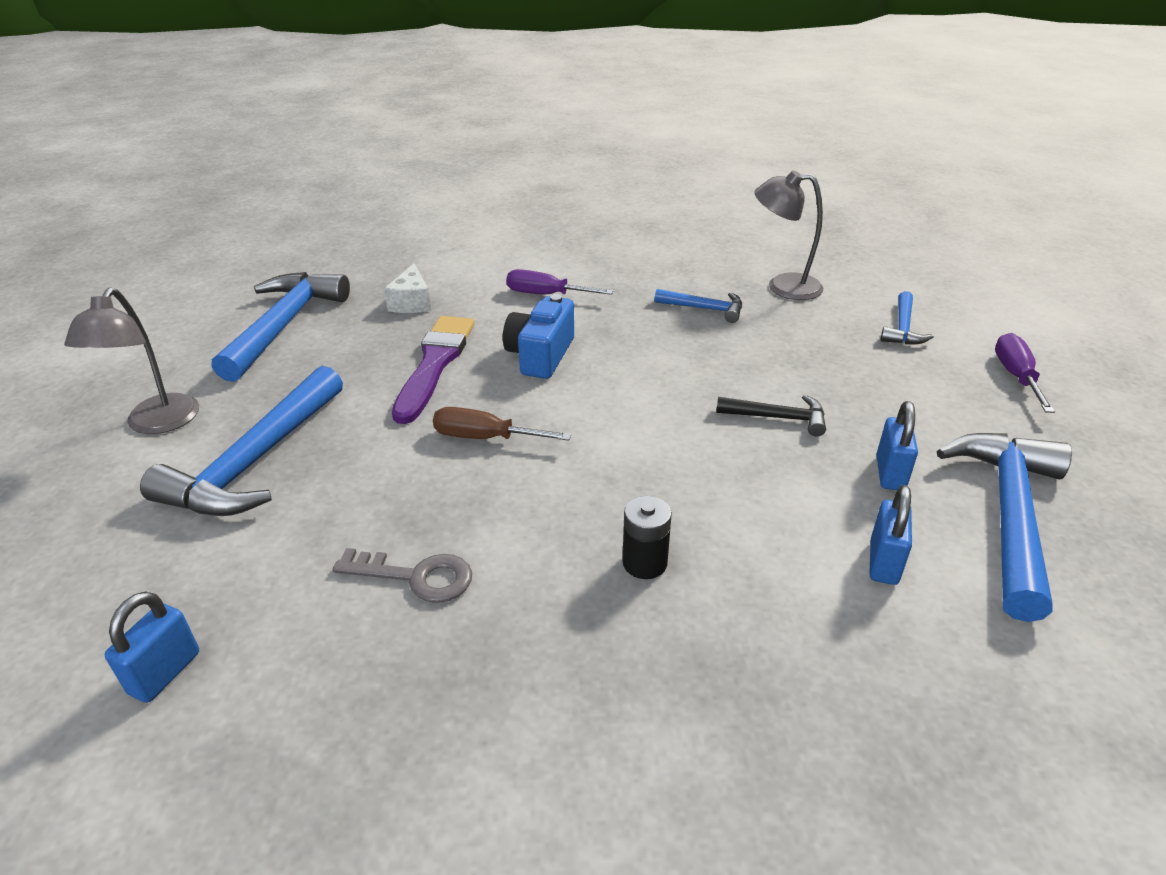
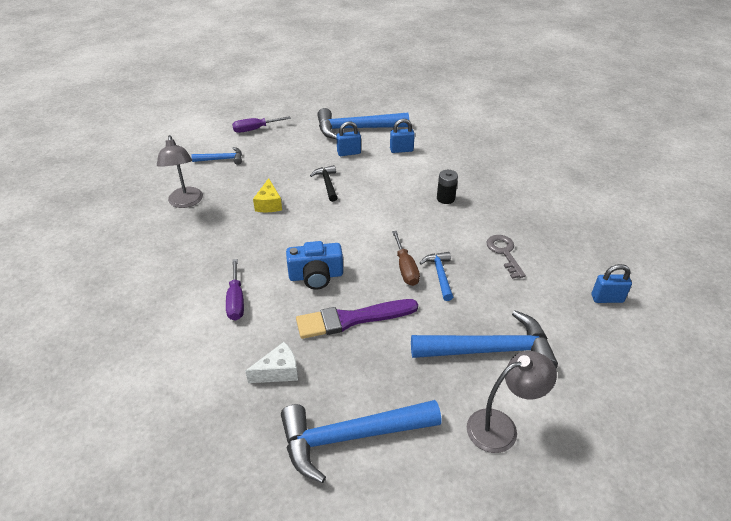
camera: 115 degrees left, 5 degrees up
(704, 309) = (227, 226): blue hammer -> blue hammer (440, 275)
(742, 349) = (269, 204): none -> yellow cheese

